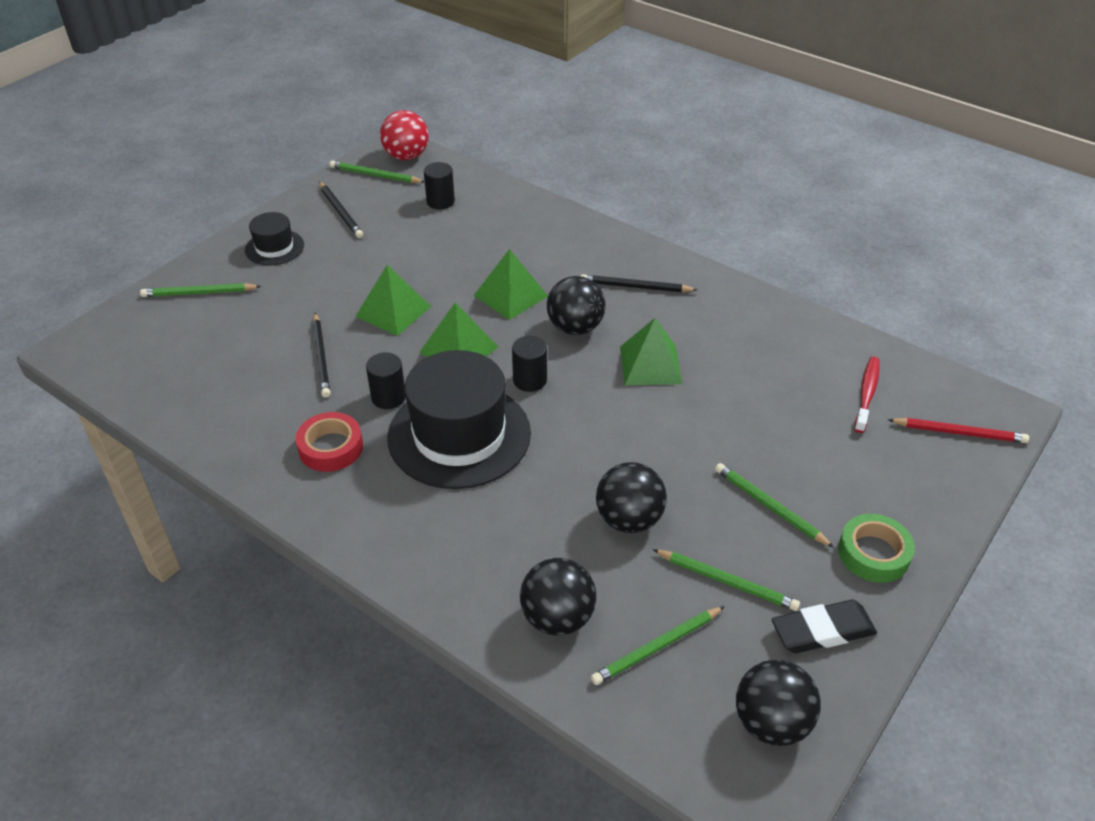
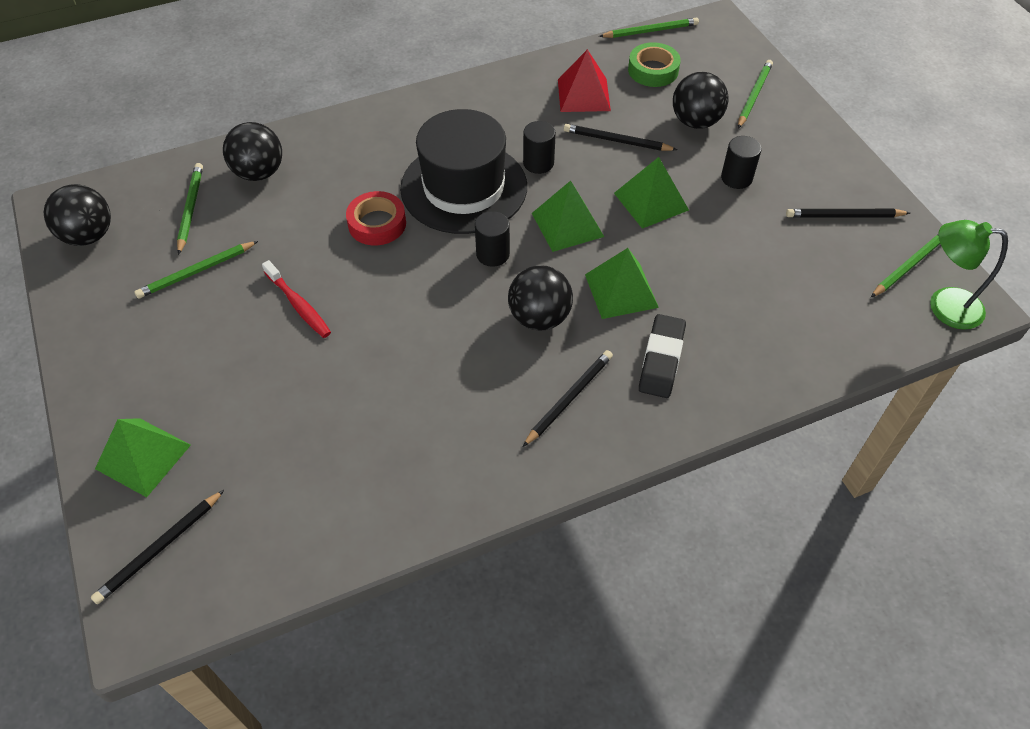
camera: 120 degrees right, 10 degrees up
(258, 404) = (583, 95): none -> red pyramid
(274, 247) = (801, 155): black hat -> none
(331, 447) = (507, 117): red tape -> red tape (377, 224)
(406, 156) = (944, 306): red ball -> green lamp
(440, 201) = (826, 300): black cylinder -> black cylinder (736, 178)
(629, 519) = (298, 246): black ball -> black ball (695, 121)
(650, 365) = (447, 348): green pyramid -> green pyramid (143, 456)
(769, 507) = (228, 337): green pencil -> green pencil (650, 31)
(822, 631) = (110, 301): black eraser -> black eraser (661, 359)
(867, 394) = (270, 504): red toothbrush -> red toothbrush (298, 305)
(873, 553) = (127, 377): green tape -> green tape (653, 70)
(959, 432) = (160, 548): red pencil -> black pencil

